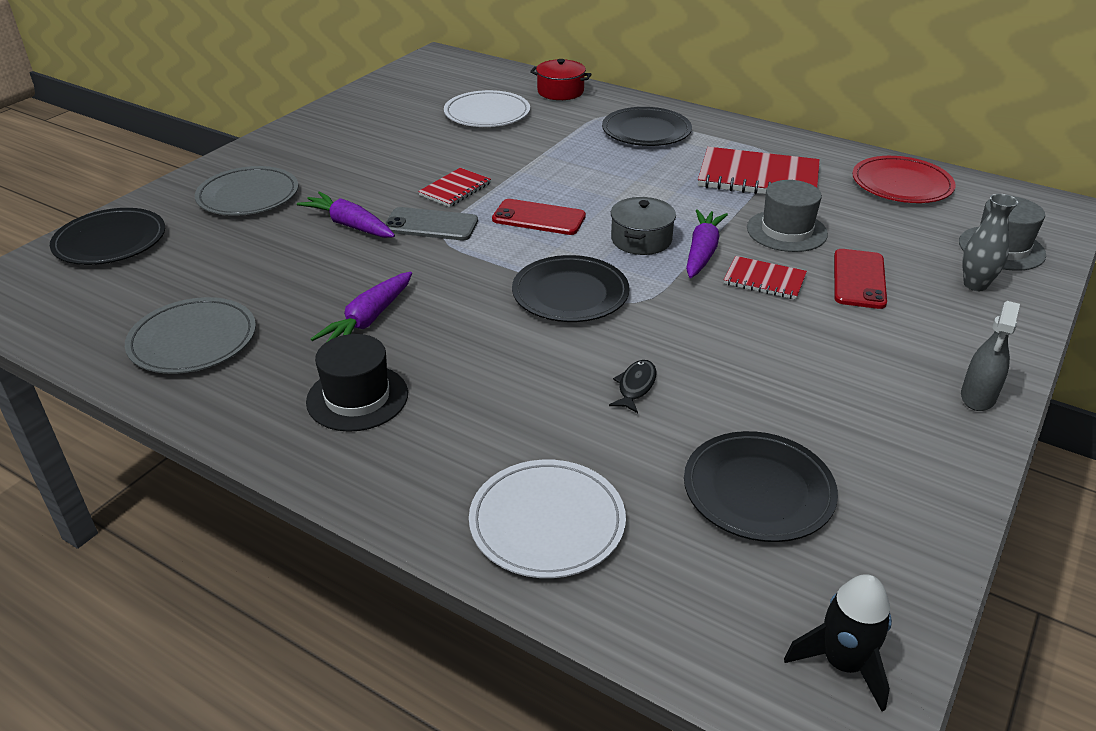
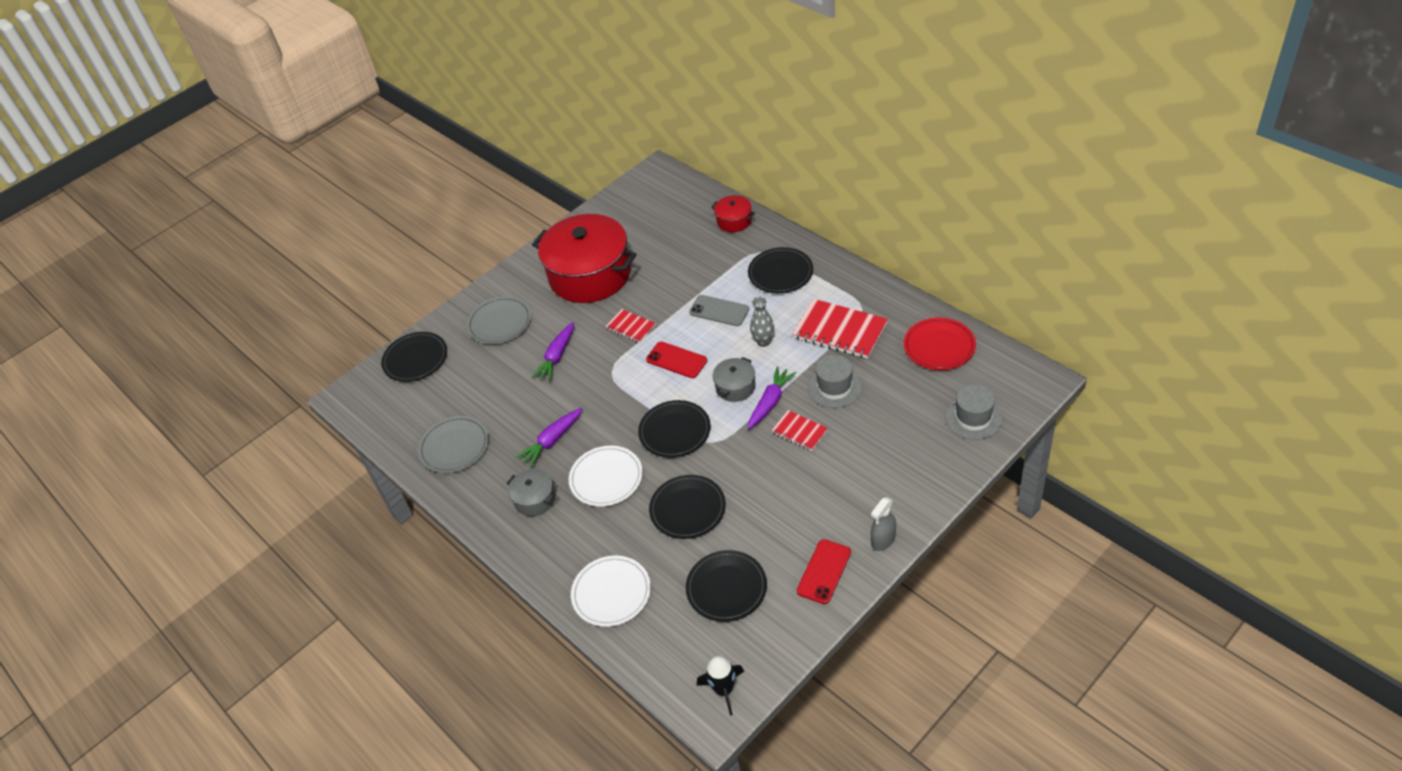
camera: 20 degrees right, 10 degrees up
(349, 225) = (557, 357): purple carrot -> purple carrot turned 120 degrees counterclockwise
(357, 397) = (535, 499): black hat -> grey pot
(376, 144) = (590, 275): none -> red pot
(431, 225) = (607, 361): grey phone -> grey phone (719, 311)
(455, 189) = (630, 327): red notebook -> red notebook turned 75 degrees clockwise
(487, 113) = (673, 244): white plate -> white plate (606, 478)
(635, 386) = (687, 509): black fish -> black plate
(859, 279) = (861, 437): red phone -> red phone (824, 571)
(975, 285) = (935, 449): grey vase -> grey vase (763, 342)

